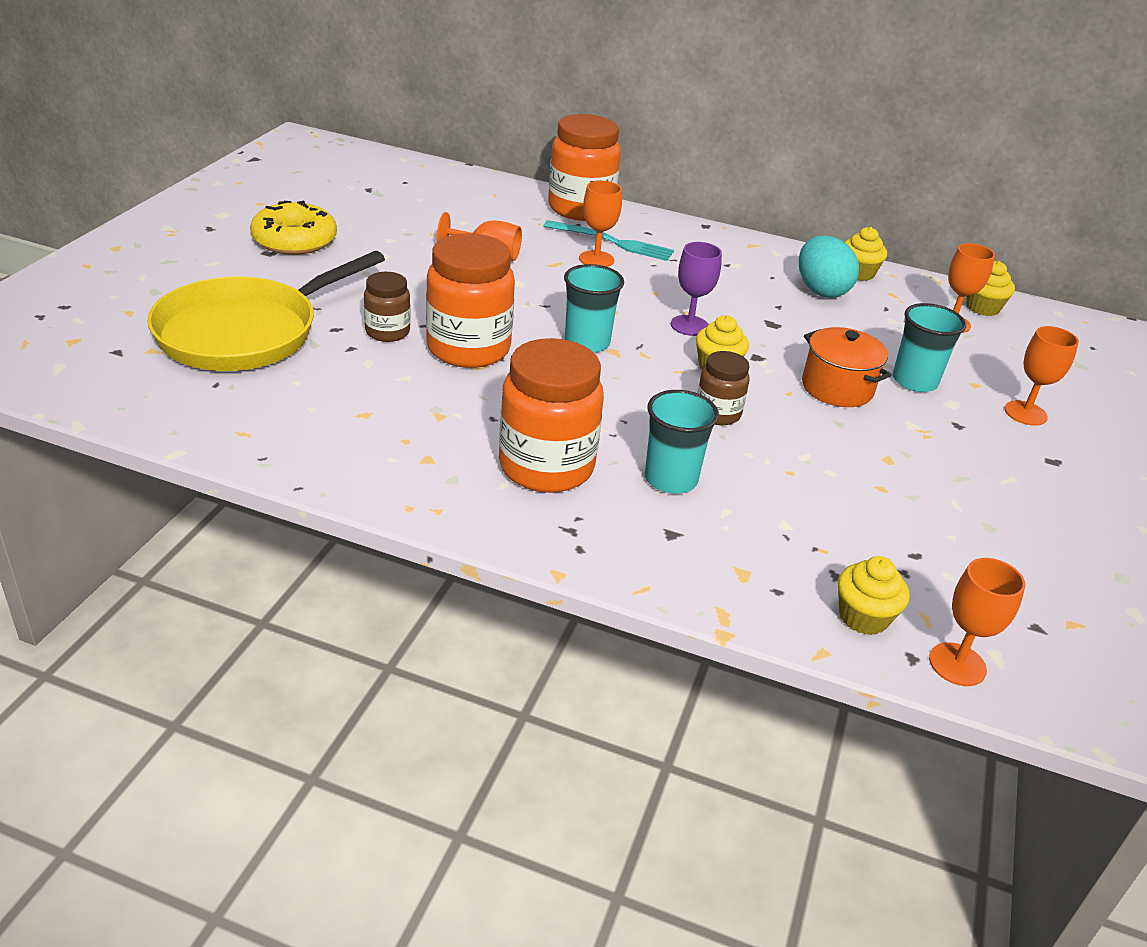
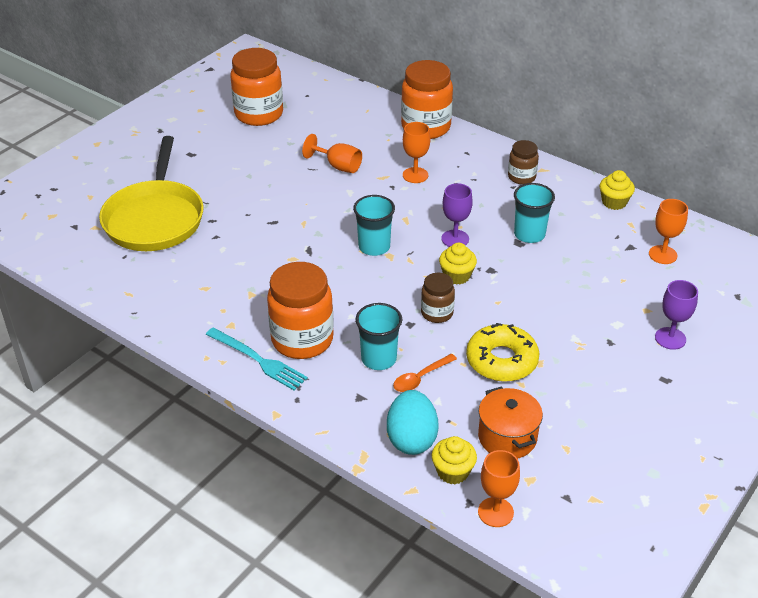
camera: 20 degrees right, 5 degrees up
(246, 332) = (155, 218): yellow pan -> yellow pan turned 60 degrees counterclockwise
(294, 240) = (211, 144): yellow donut -> yellow donut (501, 360)
(387, 332) = (244, 226): brown jar -> brown jar (521, 177)
(468, 349) = (291, 244): orange jar -> orange jar (259, 114)
(612, 242) = (435, 160): turquoise fork -> turquoise fork (258, 360)
(743, 497) = (420, 378): none -> orange spoon
(821, 290) = (574, 216): turquoise egg -> turquoise egg (411, 439)
(837, 388) = (536, 302): orange pot -> orange pot (507, 437)
(914, 381) = (599, 302): turquoise cup -> turquoise cup (529, 234)
(982, 308) = (698, 243): yellow cupcake -> none
(1025, 413) = (670, 338): orange goblet -> purple goblet

